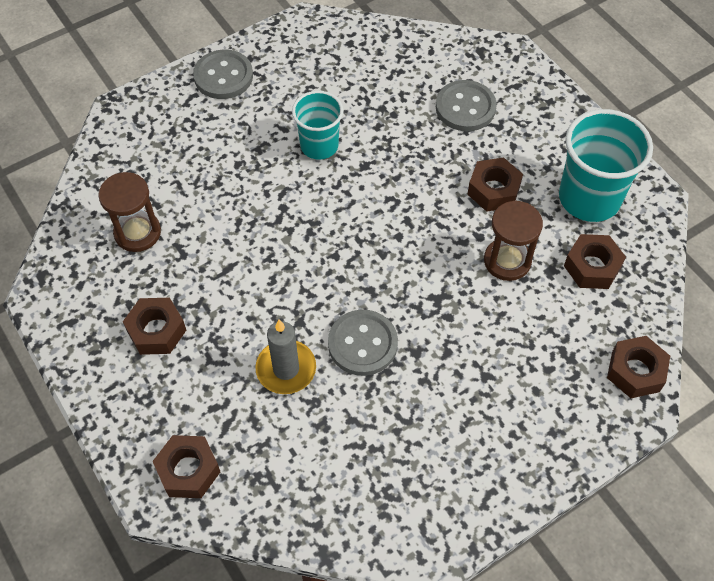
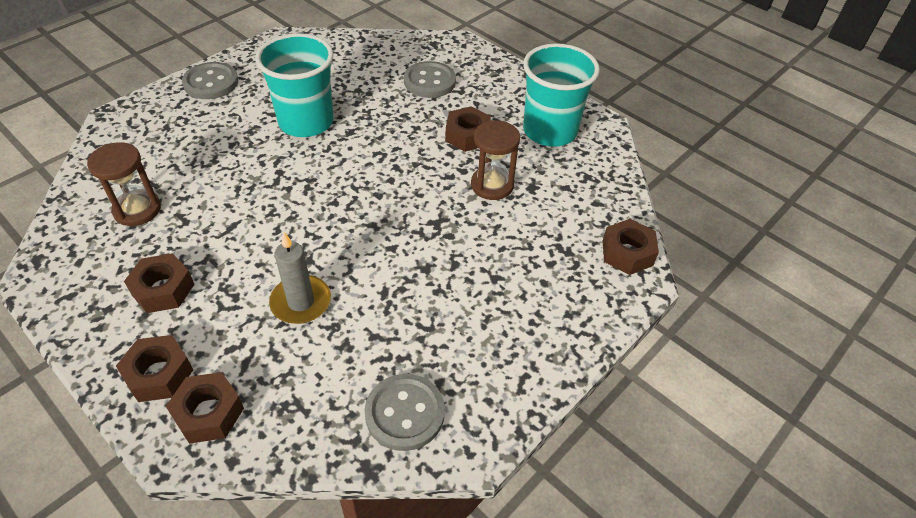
camera: 15 degrees left, 10 degrees down
(319, 145) = (306, 122): turquoise cup -> turquoise cup, size x1.58
(362, 344) = (373, 269): grey button -> grey button (405, 413)
(592, 267) = (566, 179): brown nut -> brown nut (159, 374)

